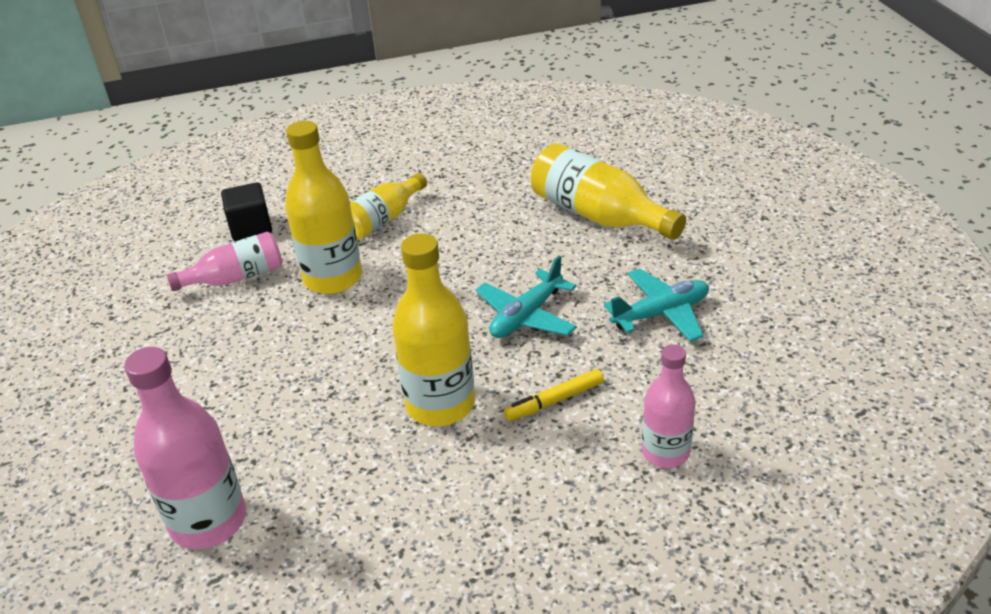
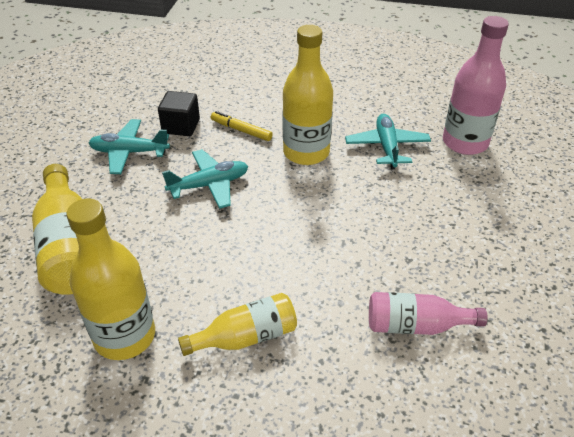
camera: 155 degrees left, 5 degrees up
(251, 227) = (385, 397): black cube -> black cube (181, 126)
(329, 461) = (387, 147): none -> turquoise plane
(333, 278) = (327, 283): yellow bottle -> yellow bottle (125, 336)
(555, 401) = (241, 130): yellow marker -> yellow marker turned 150 degrees counterclockwise
(665, 452) = (212, 90): pink bottle -> none

